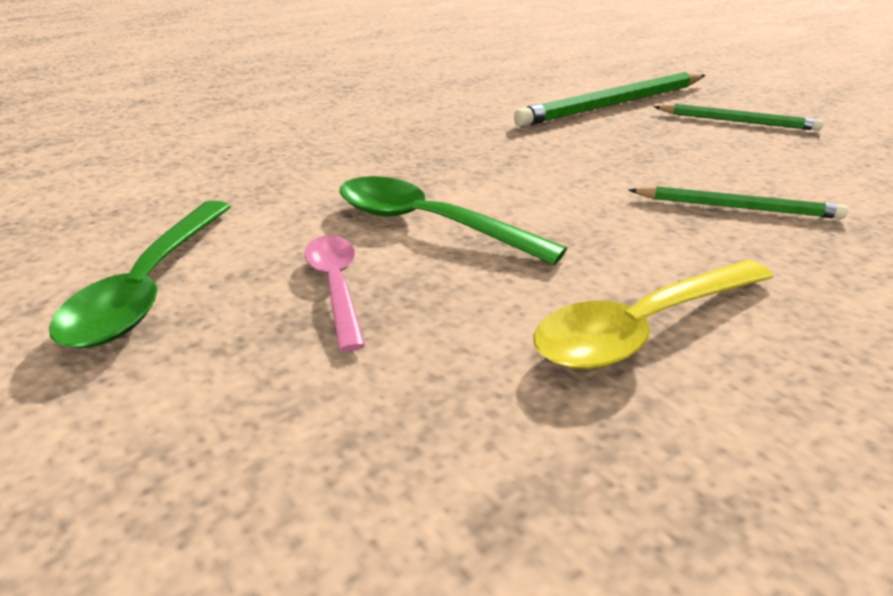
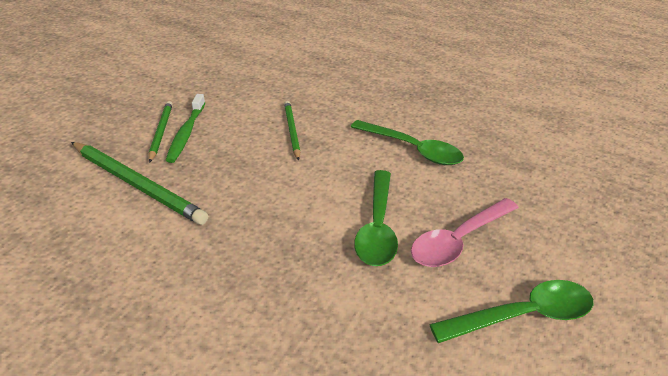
camera: 115 degrees left, 5 degrees up
(336, 287) = (459, 240): pink spoon -> pink spoon, size x1.55
(643, 327) = (412, 149): yellow spoon -> green spoon
(732, 134) = (186, 133): none -> green toothbrush

